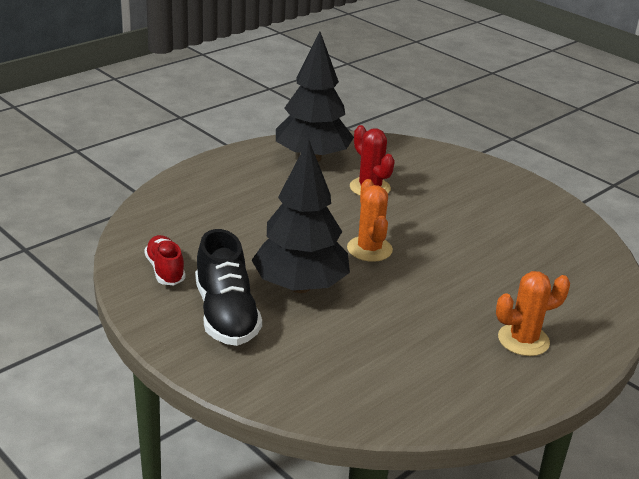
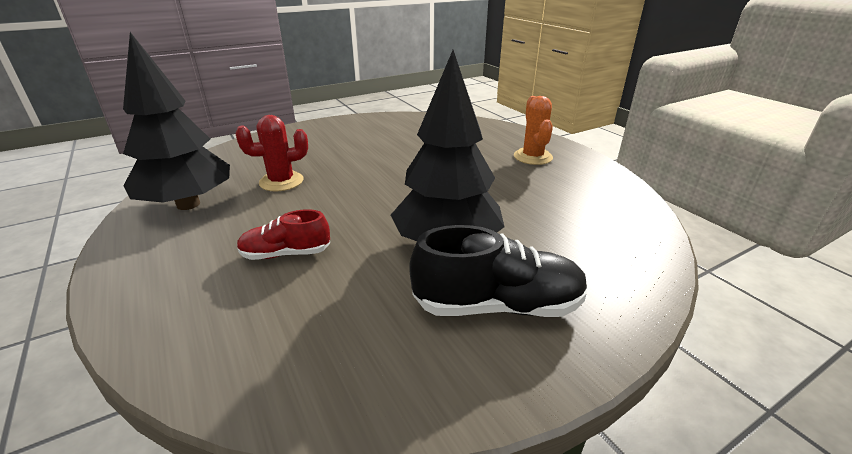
camera: 75 degrees left, 0 degrees up
(165, 270) = (381, 359): red shoe -> red shoe (286, 254)
(369, 249) = (391, 197): orange cactus -> none

